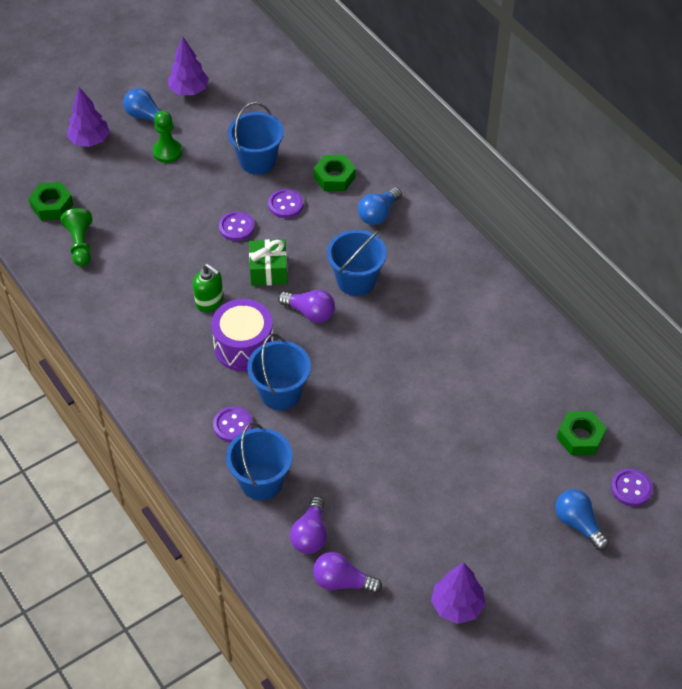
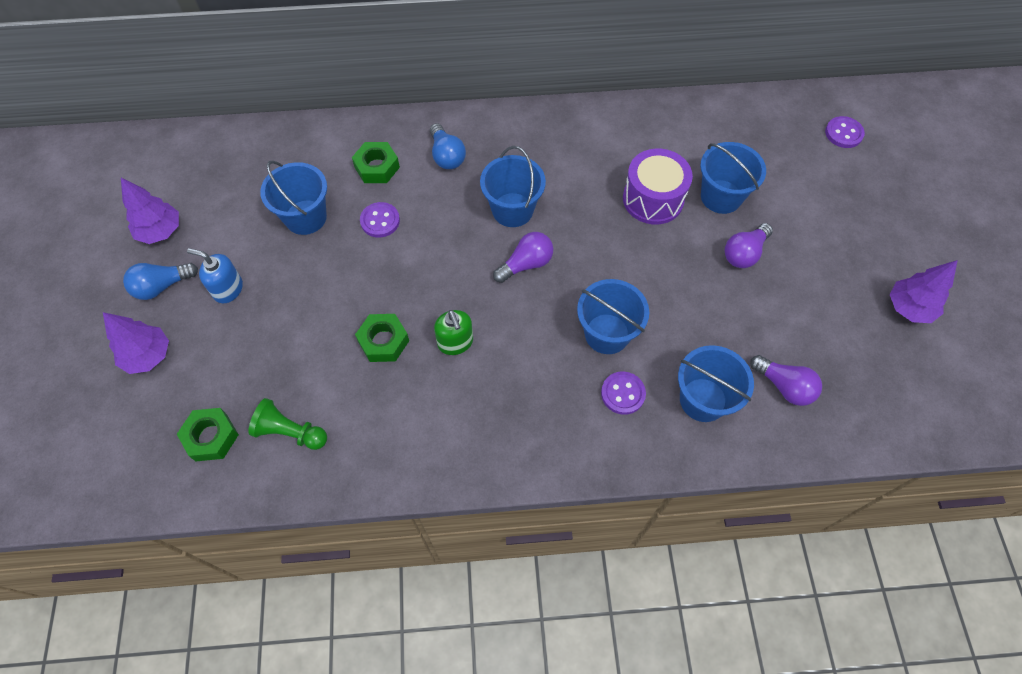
camera: 60 degrees left, 10 degrees up
(167, 152) = (228, 289): green pawn -> blue soap dispenser
(209, 301) = (455, 342): green soap dispenser -> green soap dispenser turned 90 degrees clockwise
(236, 227) = (377, 275): purple button -> none
(244, 346) = (532, 339): purple drum -> purple drum (653, 199)
(268, 270) = (452, 273): green gift -> none
(342, 581) = (848, 385): purple light bulb -> purple light bulb (744, 253)
(478, 418) = (721, 197): none -> blue bucket
(578, 524) = (862, 184): blue light bulb -> none
(580, 437) = (777, 139): green nut -> green nut (383, 341)

